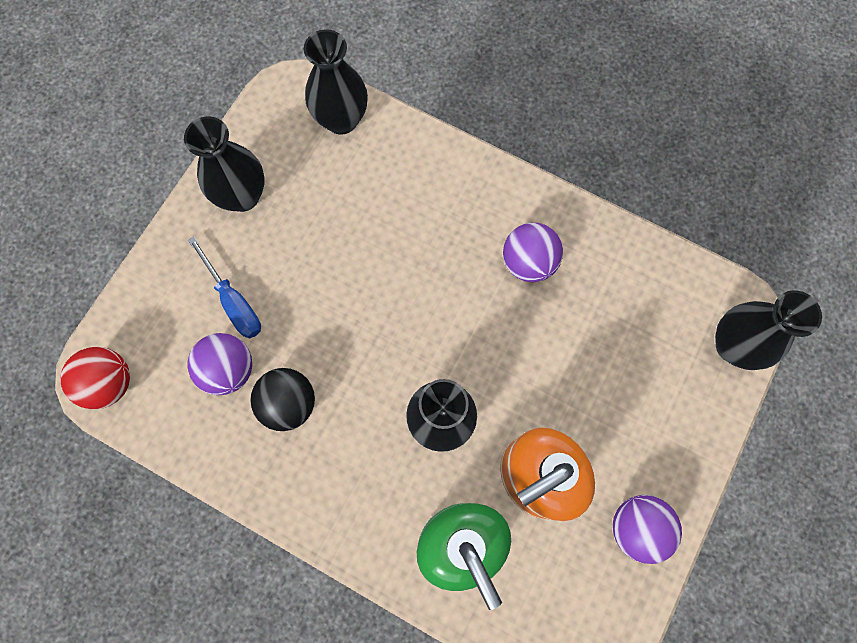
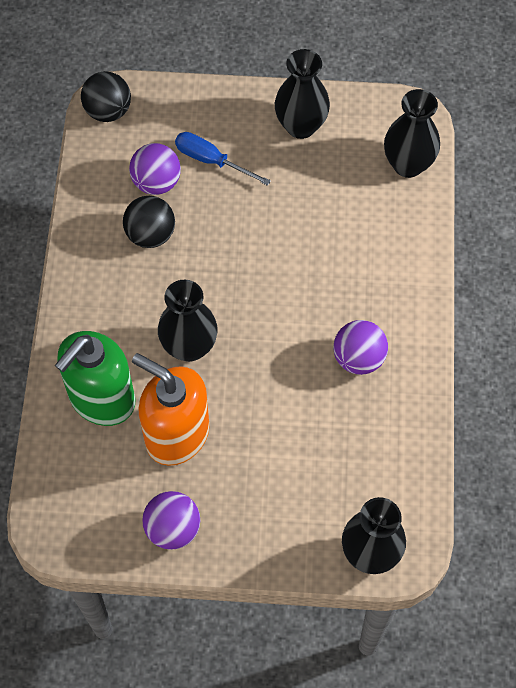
camera: 65 degrees right, 10 degrees down
(110, 383) = (108, 111): red ball -> black ball
(234, 301) = (211, 160): blue screwdriver -> blue screwdriver turned 90 degrees clockwise

